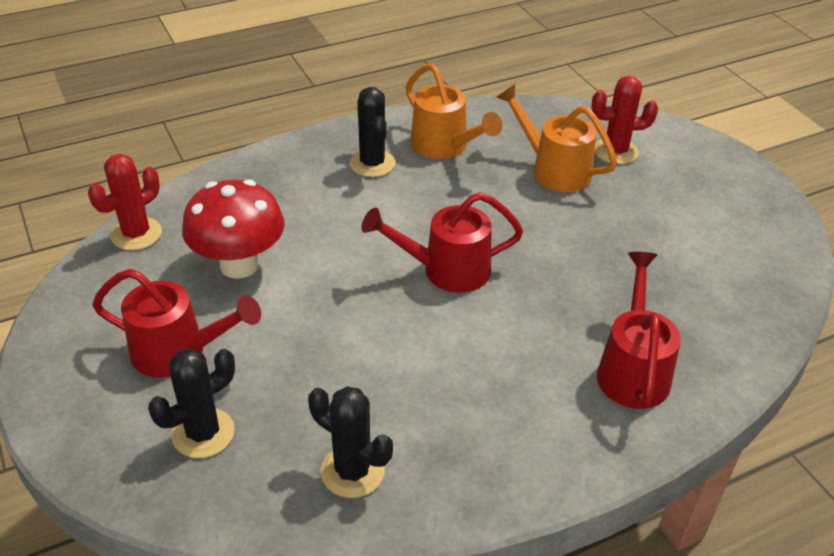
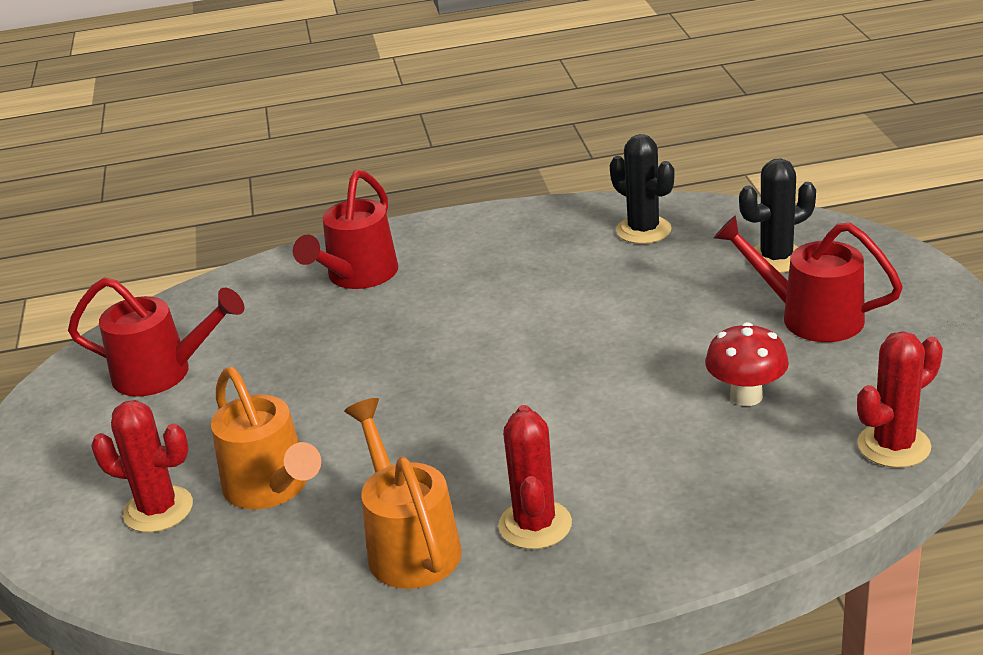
camera: 160 degrees left, 10 degrees down
(239, 265) = (746, 396): red mushroom -> red mushroom, size x0.65
(372, 163) = (535, 525): black cactus -> red cactus
(446, 270) = (492, 371): red watering can -> red watering can (163, 373)

